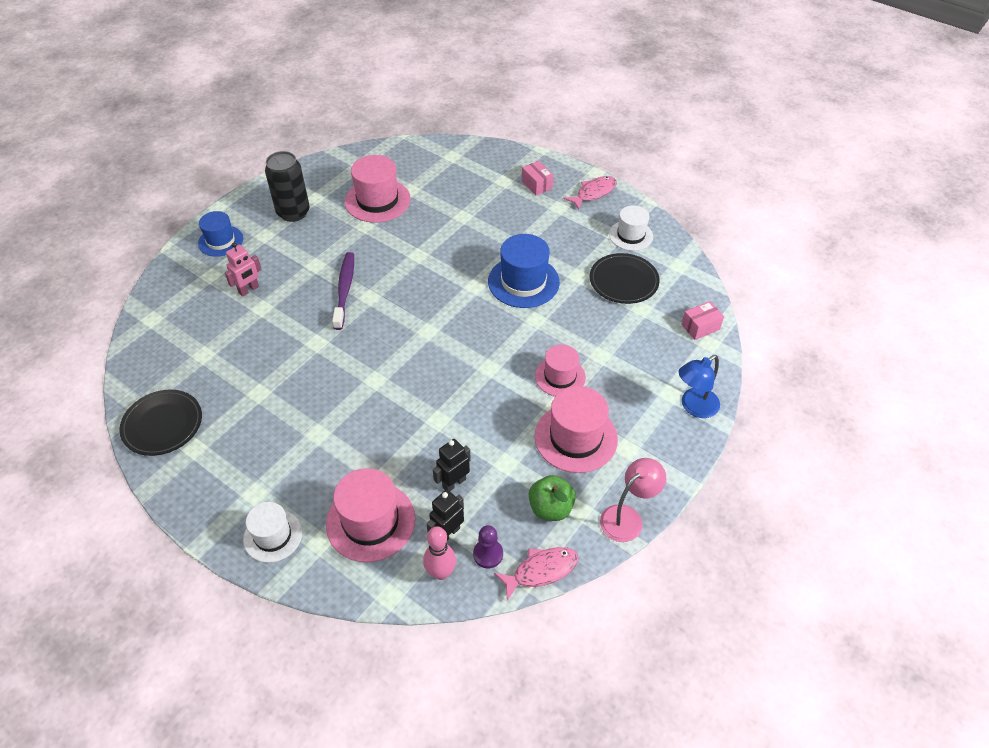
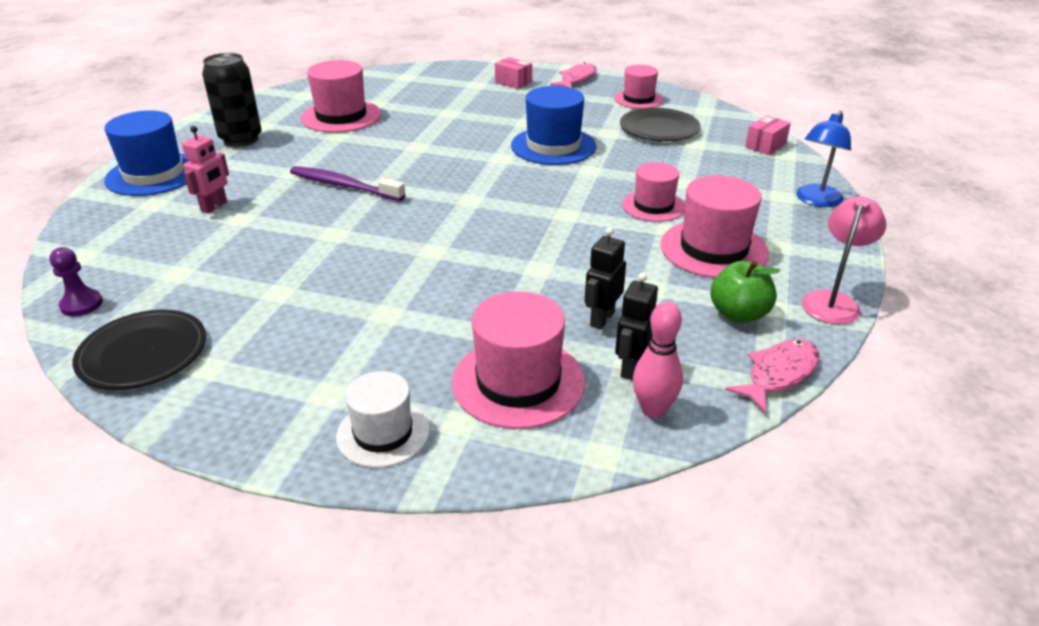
camera: 20 degrees left, 15 degrees down
(221, 241) = (154, 174): blue hat -> blue hat, size x1.55
(344, 290) = (344, 186): purple toothbrush -> purple toothbrush turned 45 degrees counterclockwise
(488, 554) = (699, 375): purple pawn -> purple pawn (81, 304)
(631, 235) = (638, 99): white hat -> pink hat

